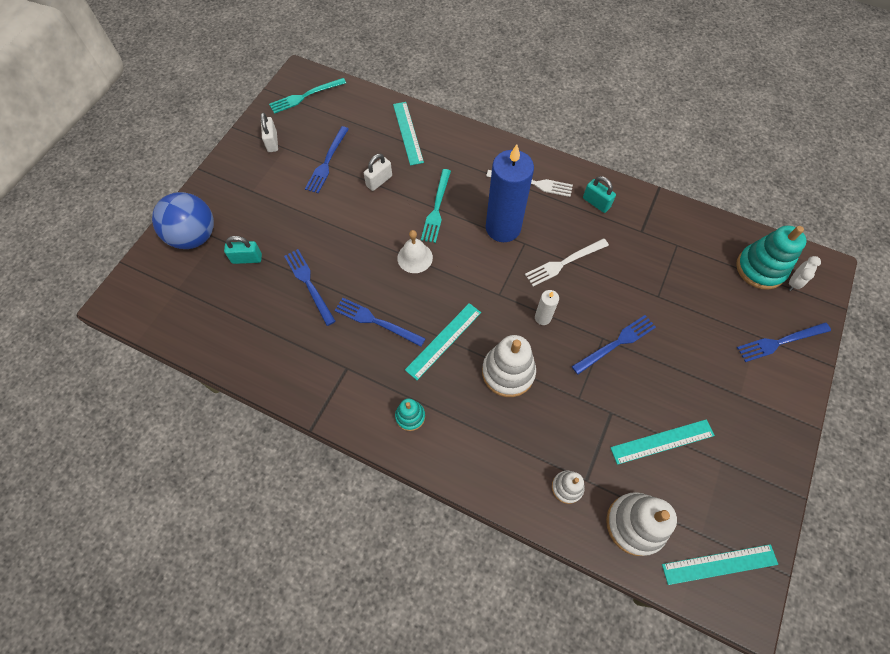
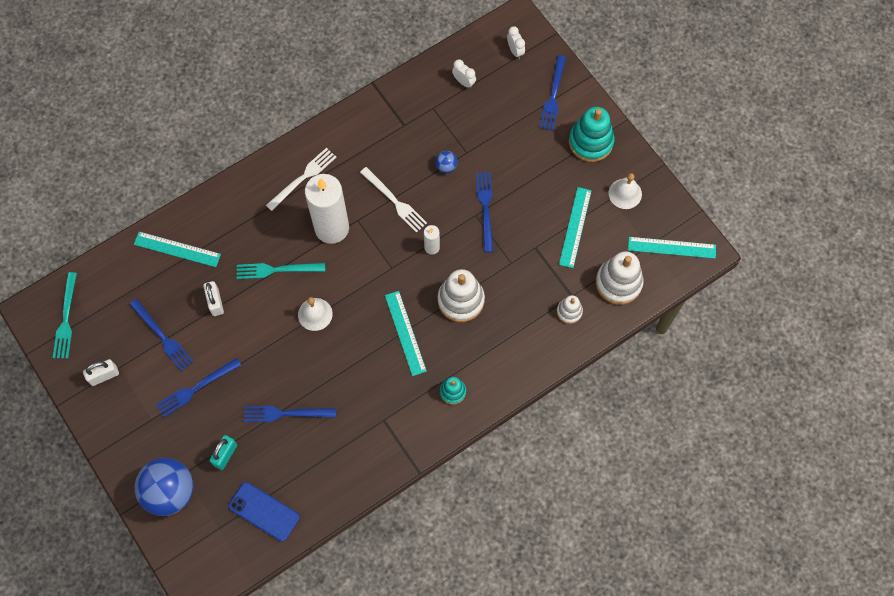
camera: 60 degrees left, 5 degrees up
(208, 315) = (264, 511): none -> blue phone
(272, 142) = (104, 375): white padlock -> white padlock turned 45 degrees counterclockwise
(376, 321) = (356, 376): blue fork -> blue fork (196, 388)
(436, 208) = (277, 270): turquoise fork -> turquoise fork turned 135 degrees clockwise
(503, 228) = (332, 228): blue candle -> white candle
(564, 263) = (394, 201): white fork -> white fork turned 45 degrees counterclockwise
(596, 203) = (355, 141): turquoise padlock -> none
(630, 286) = (446, 166): none -> blue ball
(719, 564) = (672, 247): turquoise ruler -> turquoise ruler turned 75 degrees clockwise
(723, 256) = (464, 82): none -> white clock
(739, 474) = (625, 193): none -> white bell
(760, 268) = (490, 64): turquoise stacking toy -> turquoise stacking toy (590, 142)

